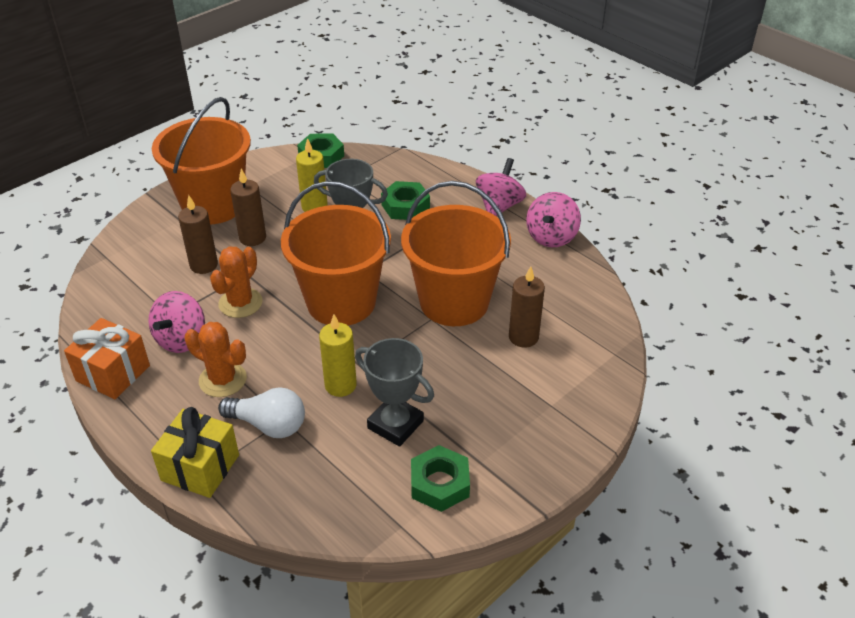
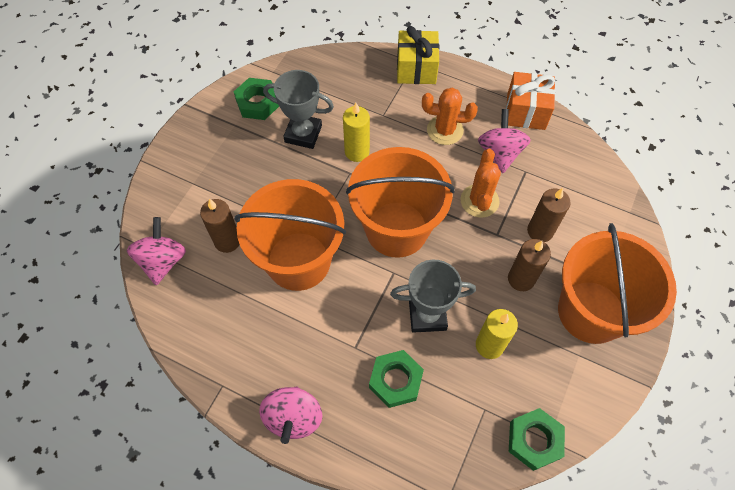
camera: 160 degrees right, 20 degrees up
(269, 425) = (390, 108): white light bulb -> none
(551, 237) = (225, 384): pink spinning top -> pink spinning top (163, 261)

